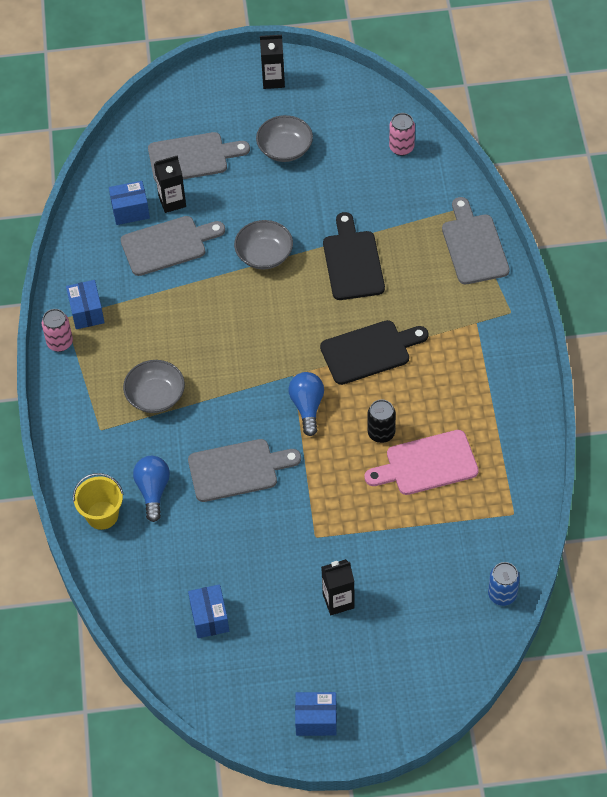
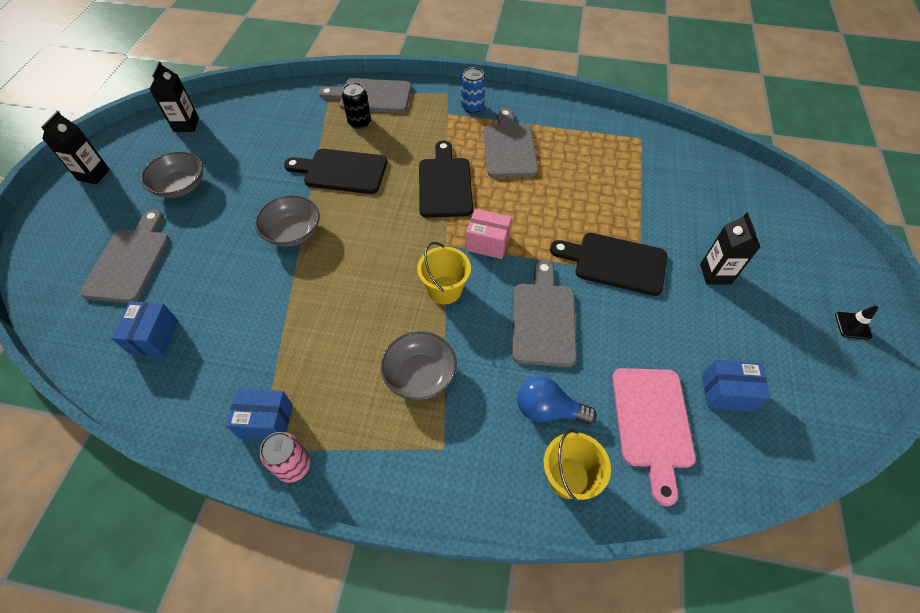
camera: 75 degrees left, 0 degrees up
(168, 245) = (225, 311): grey cutting board -> grey cutting board (509, 147)
(172, 201) = (172, 293): black carton -> black carton (186, 125)
(242, 389) = (445, 290): none -> yellow bucket
(307, 407) = (487, 243): blue light bulb -> pink box
(316, 720) = (852, 325): blue box -> black traffic cone
(321, 514) = (615, 263): none -> black cutting board
(381, 433) = (536, 198): black can -> black can (359, 123)
(401, 148) = (242, 112): pink can -> none
(427, 464) = (579, 176): pink cutting board -> pink cutting board (652, 423)
(502, 594) = (719, 163): blue can -> blue can (472, 107)

